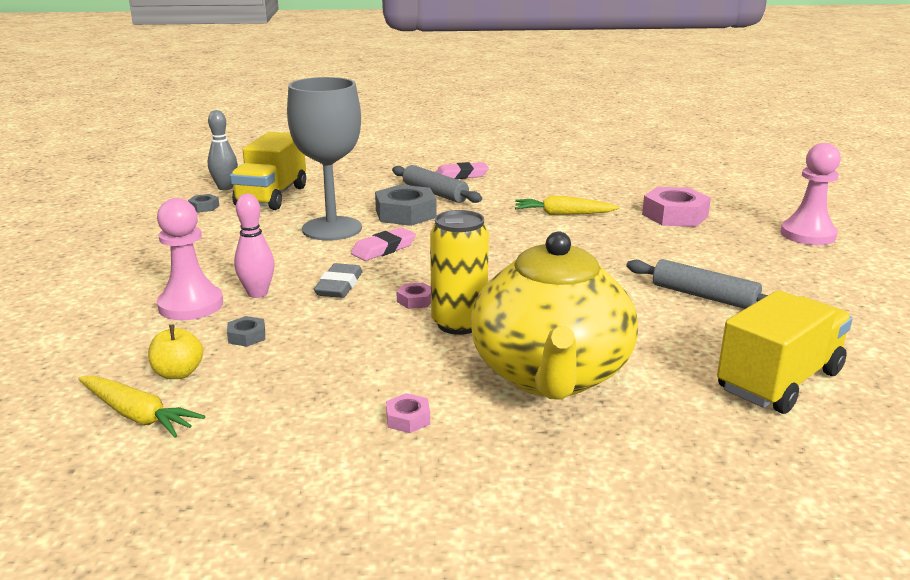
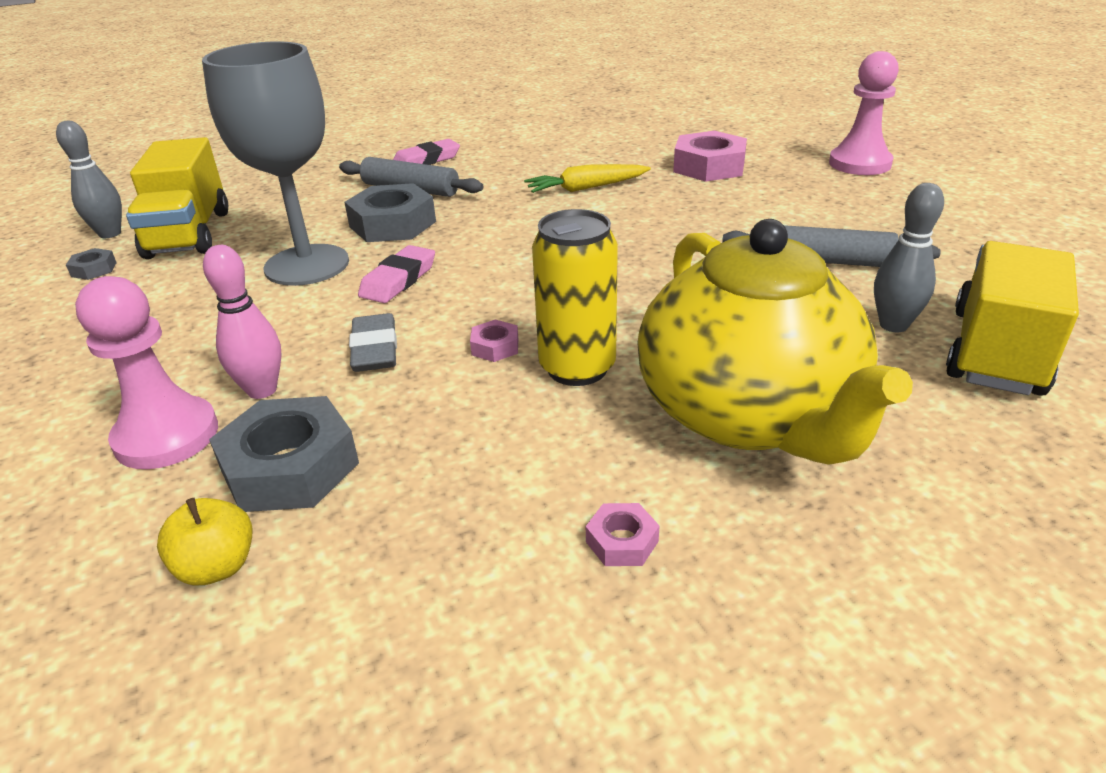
camera: 20 degrees left, 10 degrees up
(137, 415) = (192, 674): yellow carrot -> none
(247, 336) = (290, 467): grey nut -> grey nut, size x2.15
(714, 347) = (893, 325): none -> grey bowling pin

